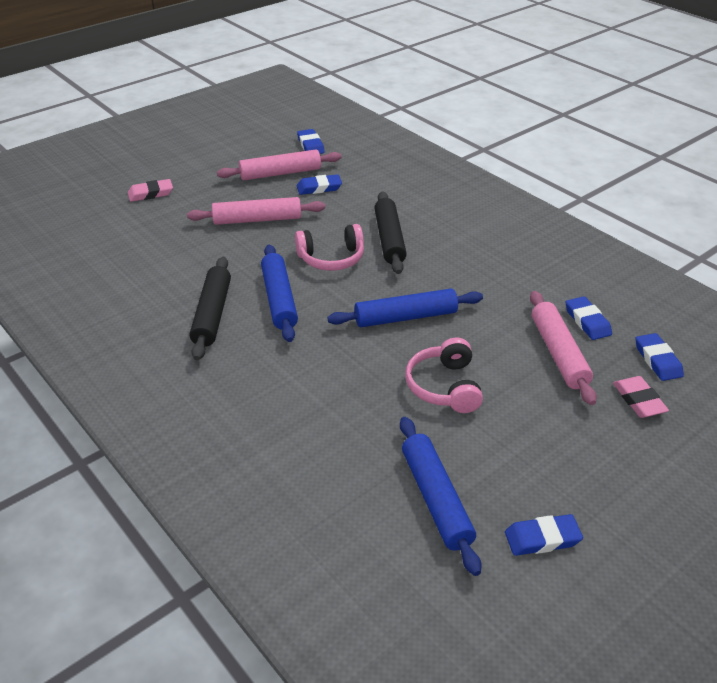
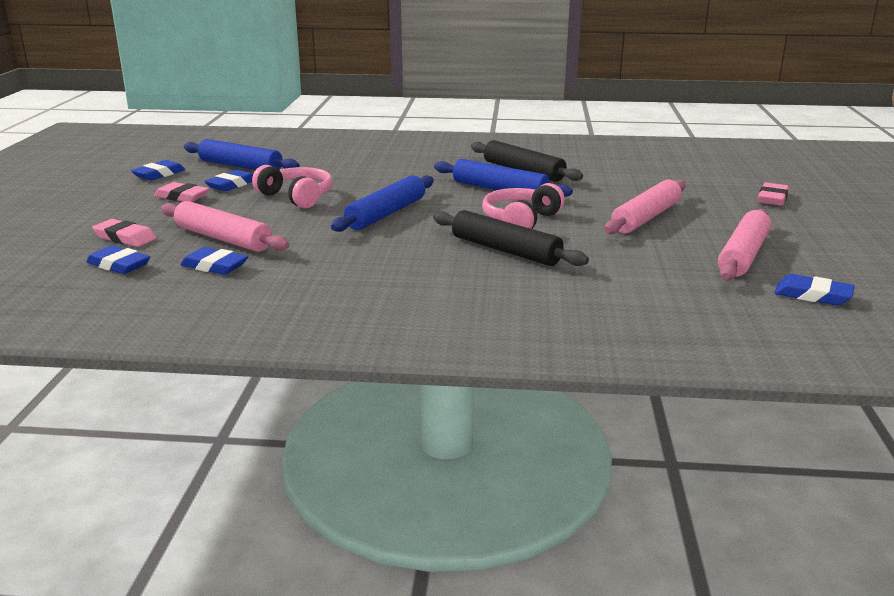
camera: 135 degrees right, 15 degrees down
(319, 188) = (674, 260): blue eraser -> blue eraser (232, 185)
(549, 454) = (182, 197): none -> pink eraser

